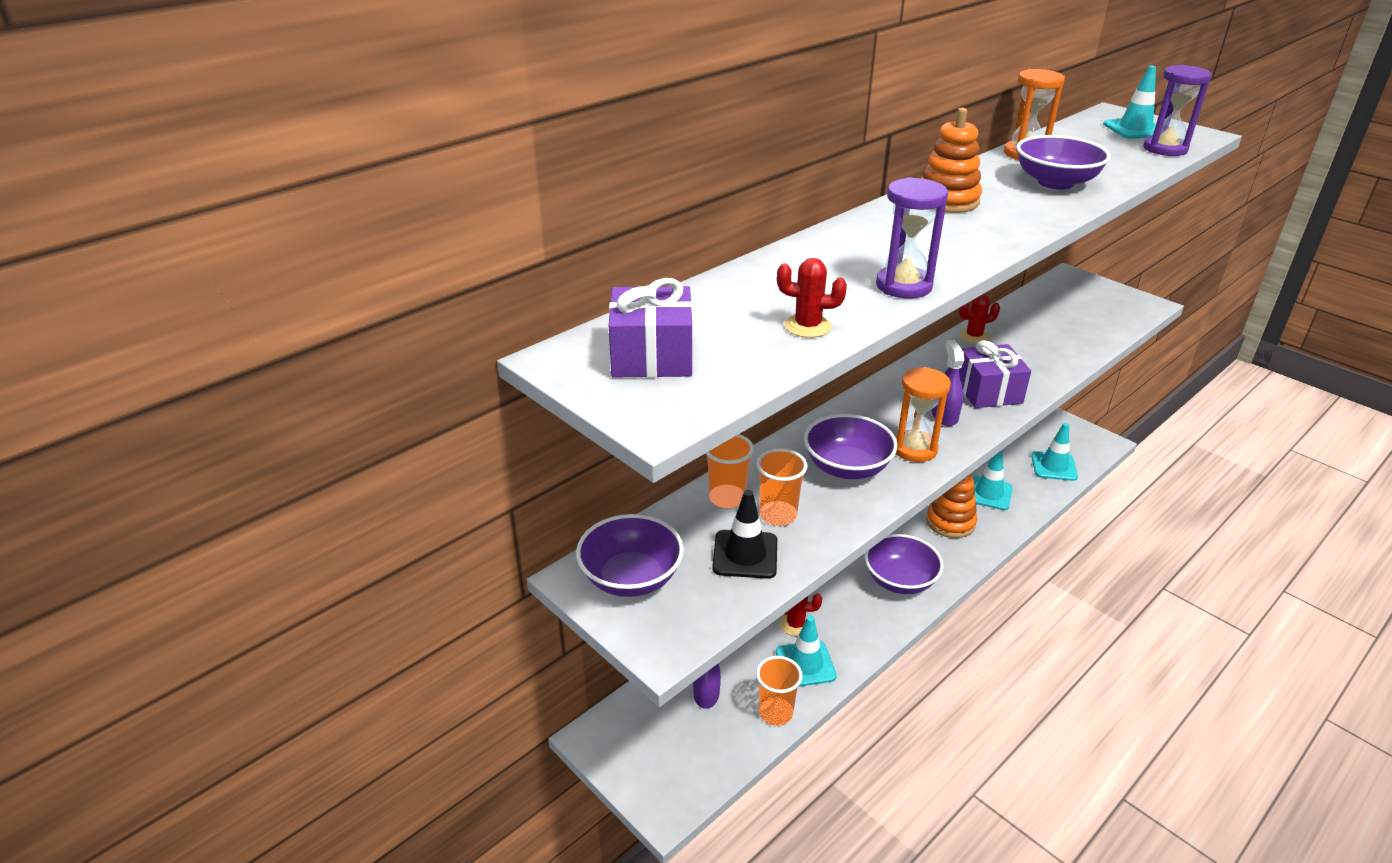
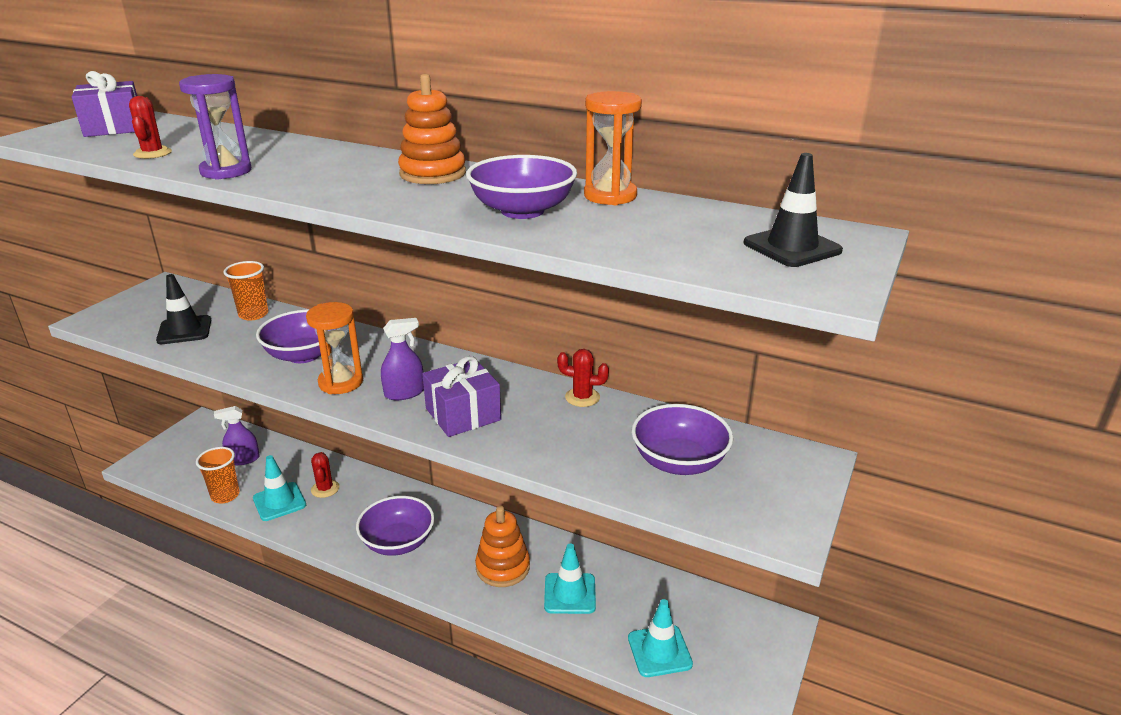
camera: 70 degrees right, 5 degrees down
(631, 578) = (161, 298): purple bowl -> purple bowl (679, 462)
(778, 515) = (233, 335): orange cup -> none
(974, 336) = (582, 397): red cactus -> red cactus turned 45 degrees counterclockwise
(1135, 129) = (792, 247): turquoise traffic cone -> black traffic cone
(1165, 149) = (721, 264): purple hourglass -> none

